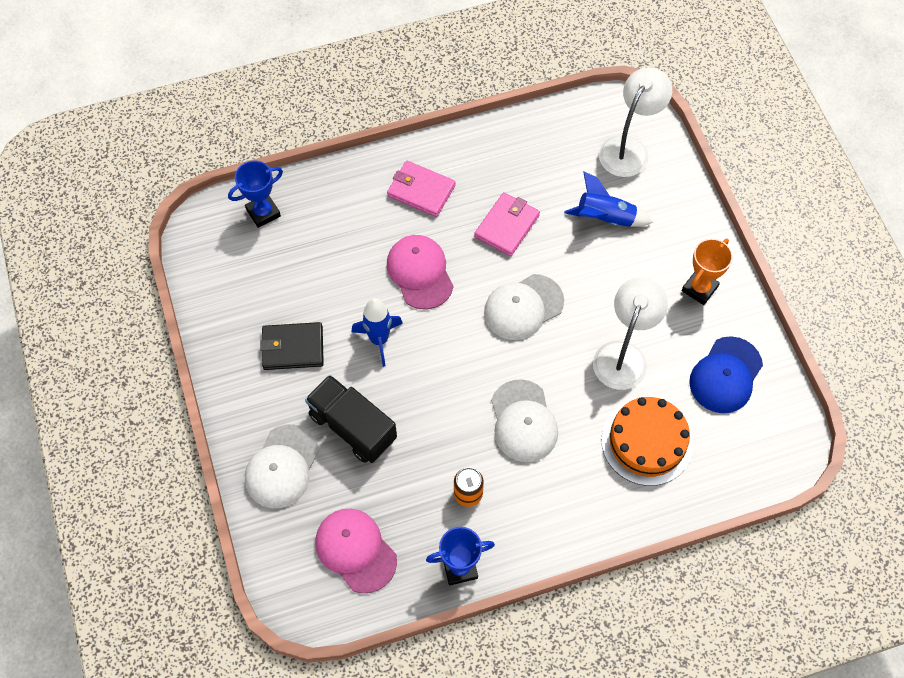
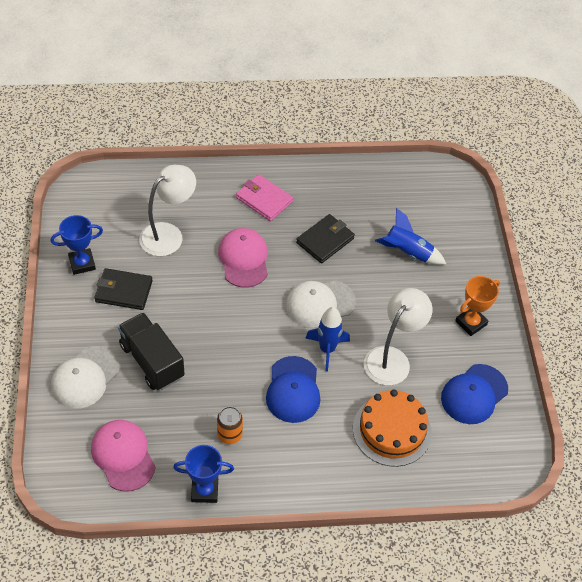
camera: 10 degrees right, 10 degrees down
(263, 212) = (133, 188): blue trophy -> blue trophy (82, 263)
(379, 339) = (194, 301): blue rocket -> blue rocket (327, 349)
(507, 226) = (325, 240): pink wallet -> black wallet
(523, 421) = (293, 390): white cap -> blue cap
(629, 148) = (442, 205): white lamp -> white lamp (168, 234)

